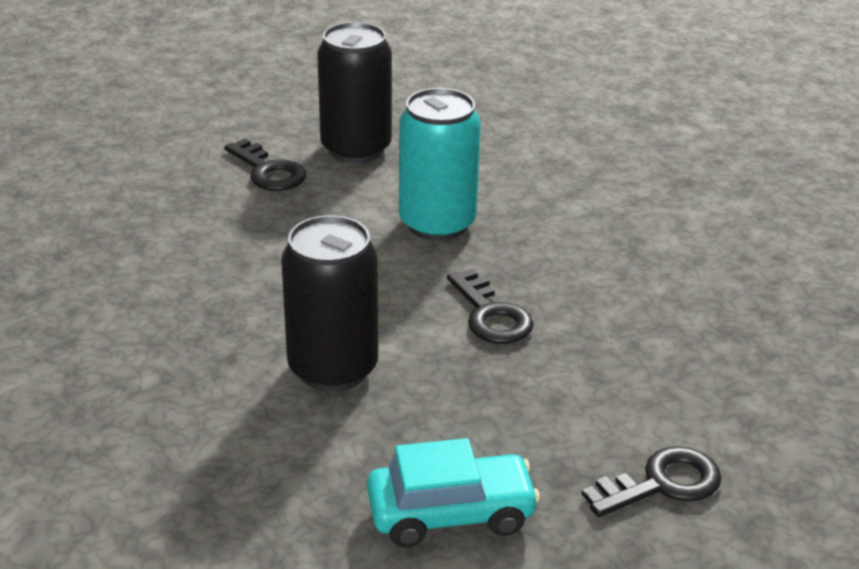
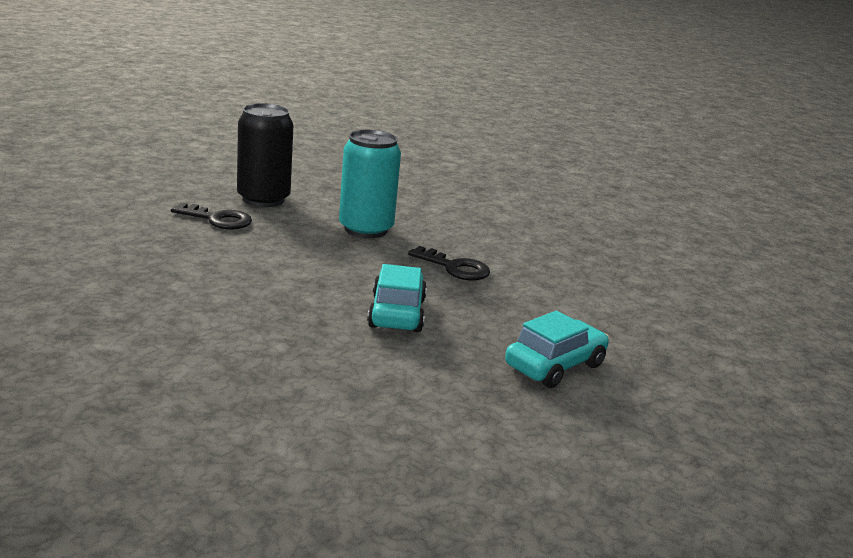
camera: 35 degrees left, 10 degrees down
(333, 368) = (396, 313): black can -> turquoise car
(662, 483) = (639, 324): black key -> none

